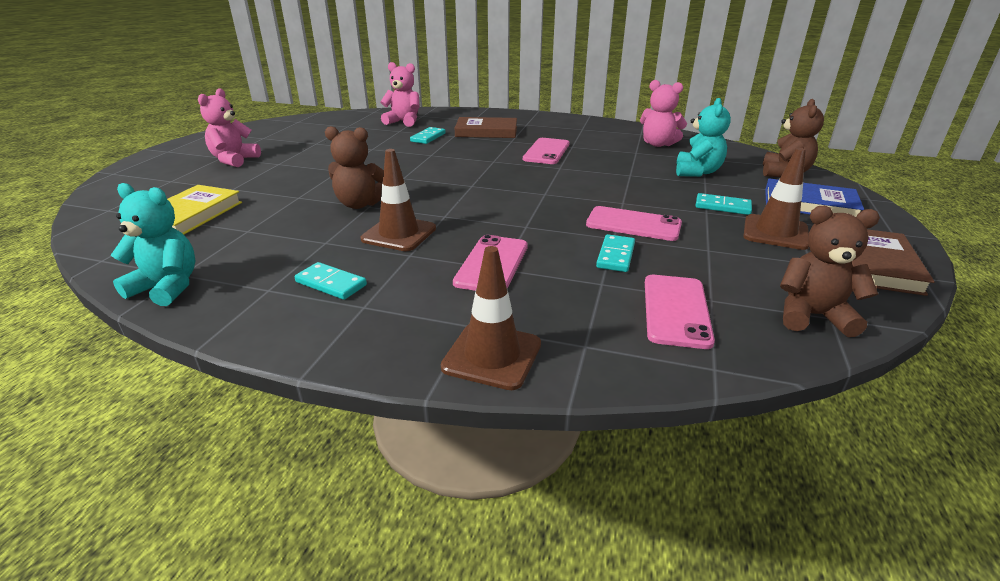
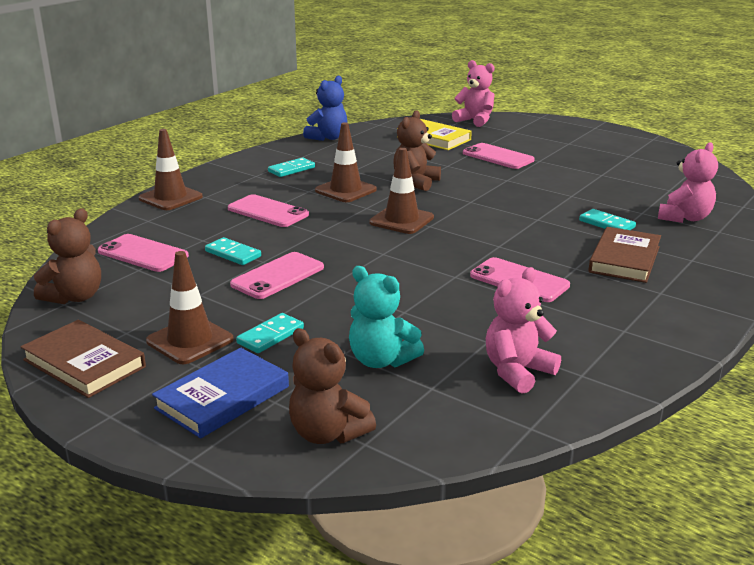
camera: 110 degrees right, 5 degrees down
(167, 287) = (328, 138): turquoise teddy bear -> blue teddy bear
(234, 160) = (556, 147): pink teddy bear -> pink teddy bear (475, 121)
(267, 179) = (498, 157): none -> pink phone
(467, 196) = (401, 220): none -> brown traffic cone

